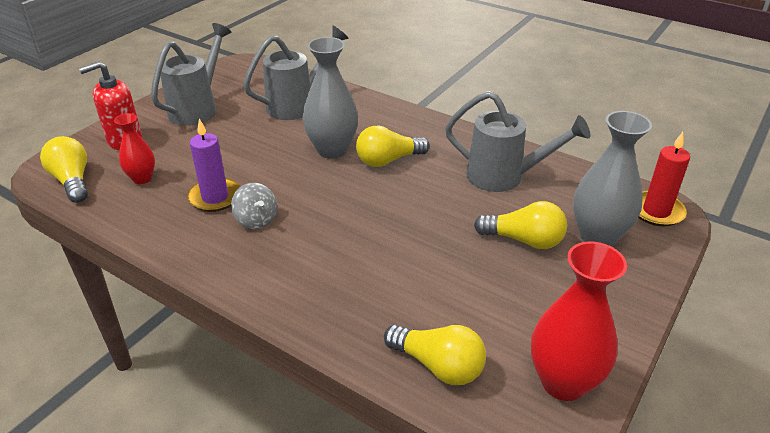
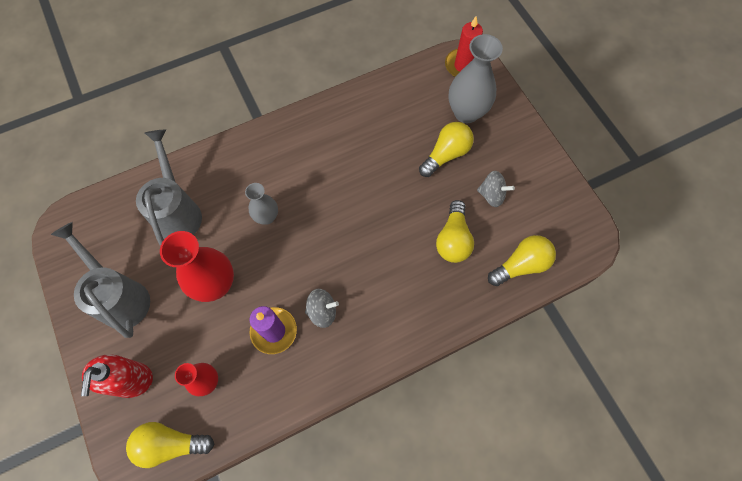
camera: 60 degrees left, 30 degrees up
(332, 150) = (267, 217): grey vase -> grey vase, size x0.58
(388, 160) = (308, 185): yellow light bulb -> yellow light bulb (453, 239)
(505, 177) = (377, 124): grey watering can -> none
(511, 299) = (492, 195): none -> grey spinning top
(563, 382) = (563, 209): red vase -> red vase (216, 284)

